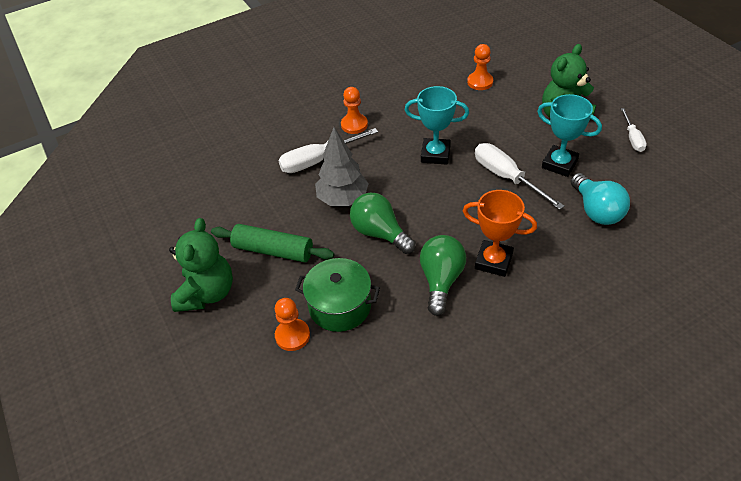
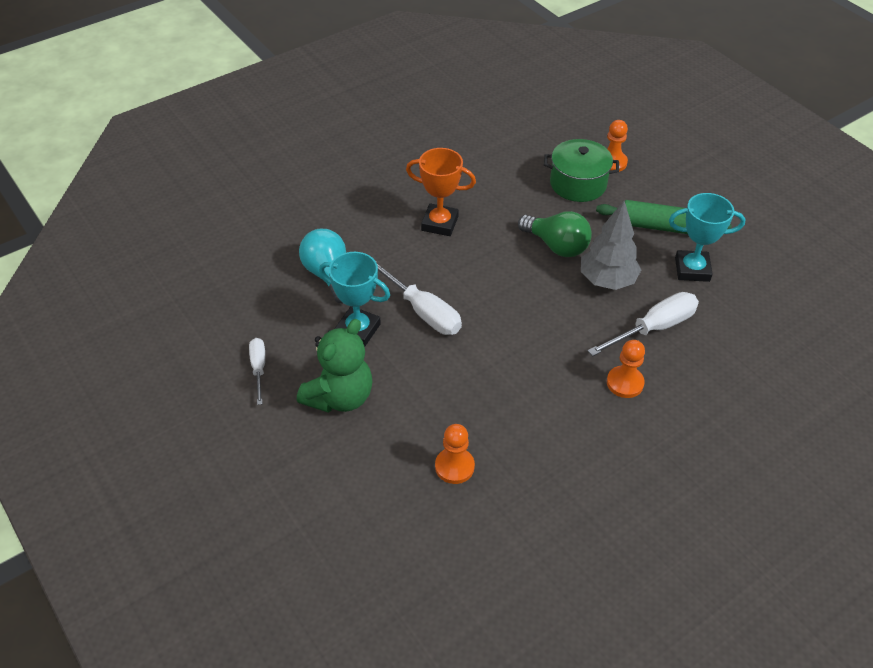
camera: 170 degrees right, 0 degrees up
(207, 293) = (705, 189): green teddy bear -> none
(435, 154) = (509, 340): turquoise trophy -> turquoise trophy (692, 269)
(441, 280) = (489, 206): green light bulb -> none

